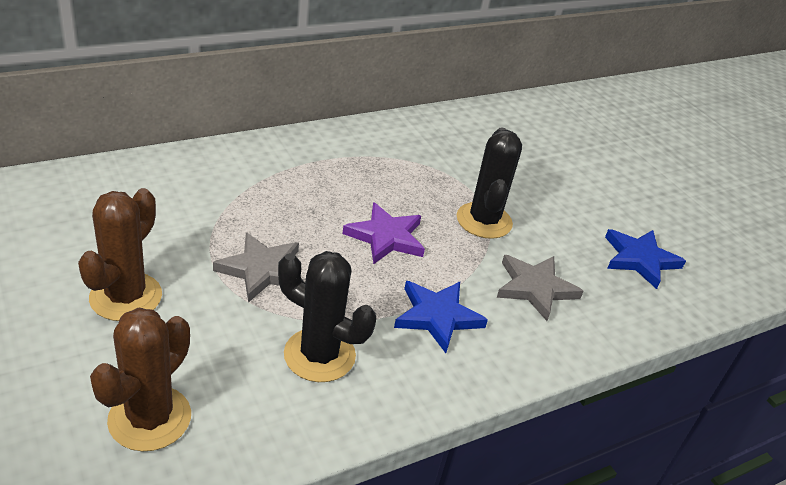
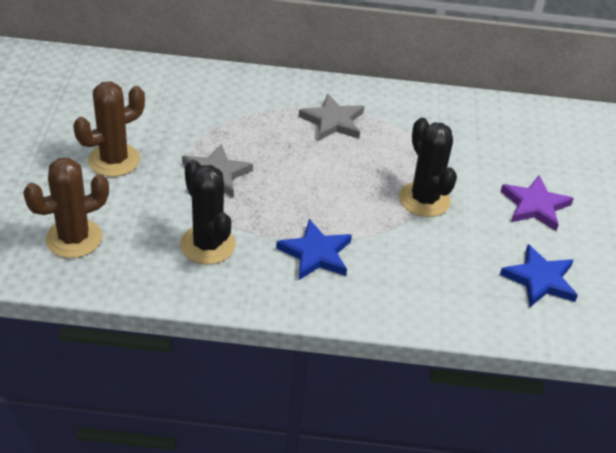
camera: 35 degrees right, 5 degrees up
(386, 237) = (329, 184): purple star -> purple star (535, 206)
(484, 221) = (424, 199): black cactus -> black cactus turned 60 degrees counterclockwise
(535, 288) = (417, 264): grey star -> grey star (333, 121)

